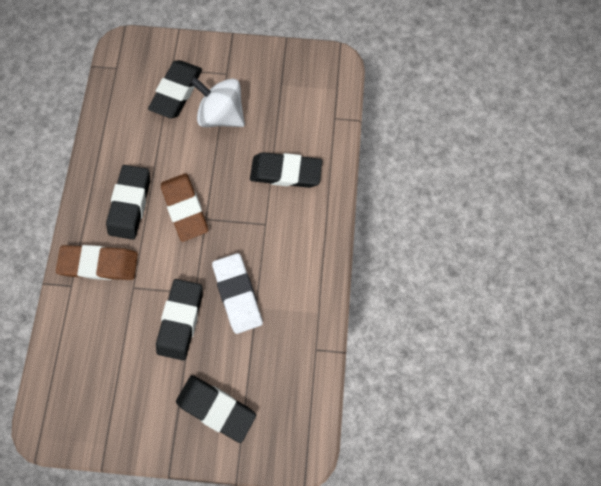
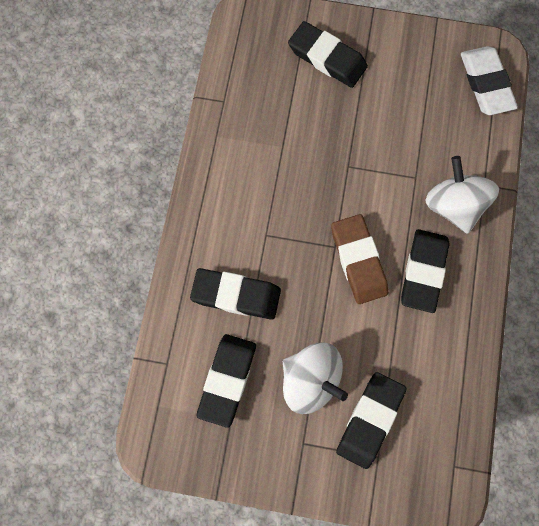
camera: 175 degrees left, 0 degrees up
(100, 264) = (454, 205): brown eraser -> white spinning top
(181, 320) = (363, 140): black eraser -> black eraser (227, 380)
(238, 294) = (301, 161): white eraser -> white eraser (486, 83)

